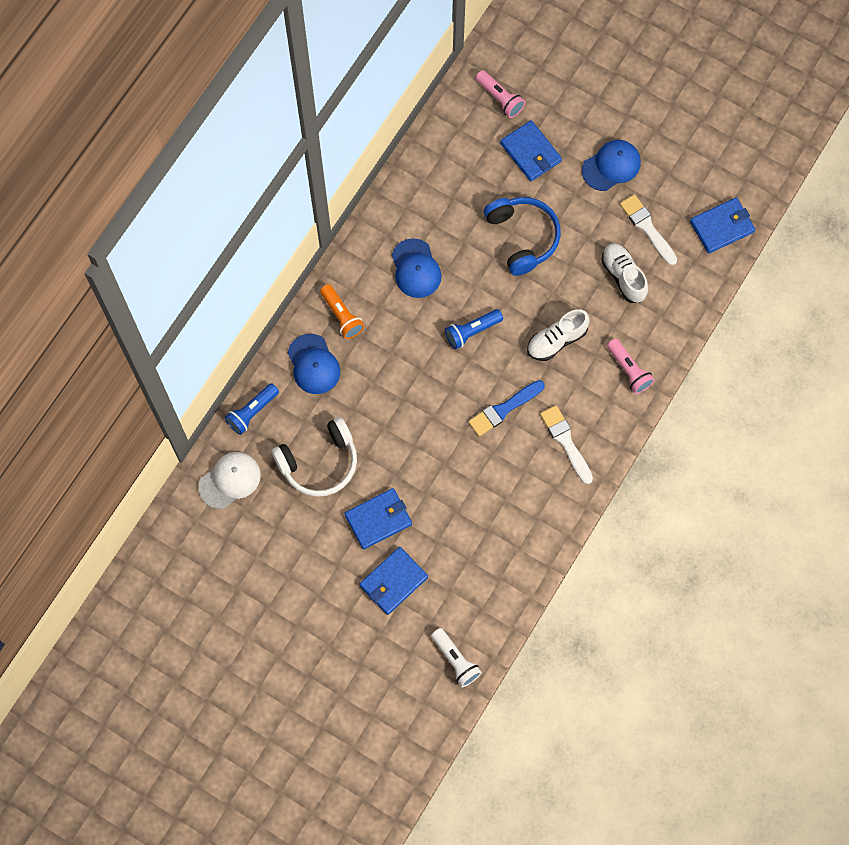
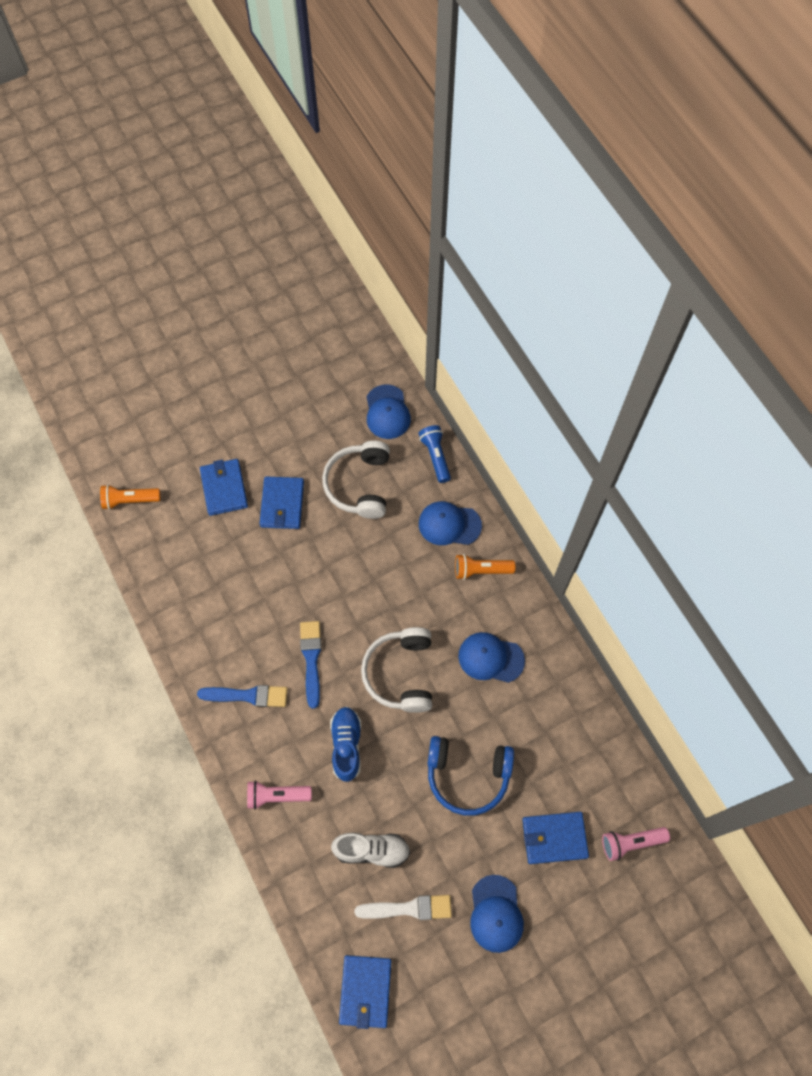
camera: 120 degrees right, 5 degrees down
(230, 480) = (387, 412): white cap -> blue cap
(455, 660) = (130, 500): white flashlight -> orange flashlight
(472, 331) = (400, 673): blue flashlight -> white headphones
(556, 340) = (346, 745): white shoe -> blue shoe
(566, 442) = (248, 696): white brush -> blue brush

